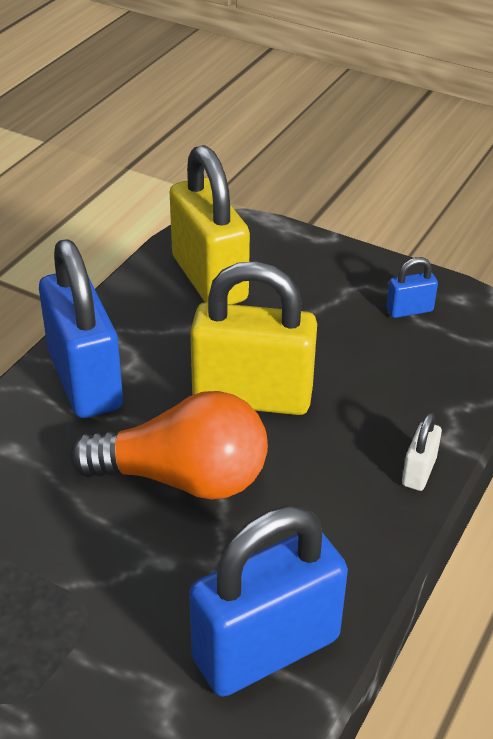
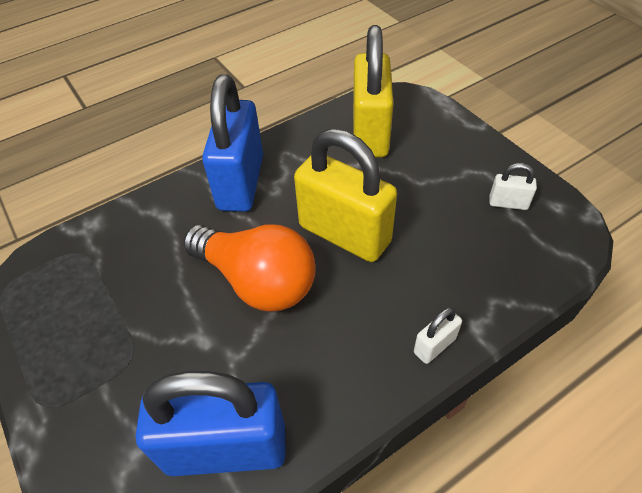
camera: 30 degrees right, 10 degrees up
(409, 310) = (508, 203): blue padlock -> white padlock

